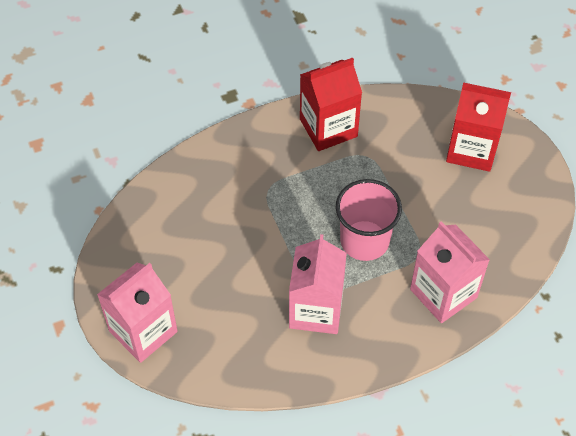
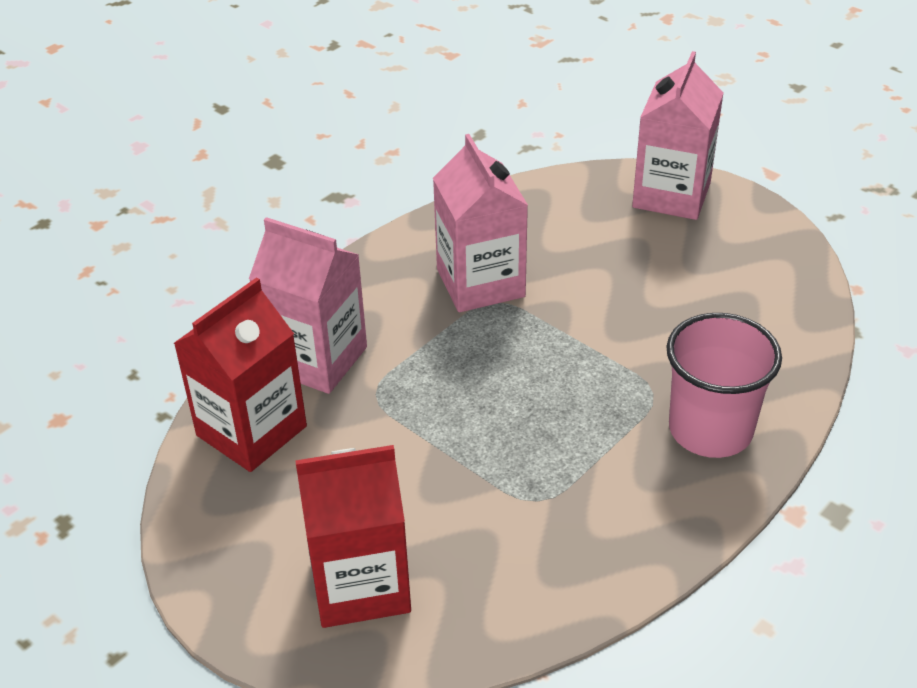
camera: 155 degrees right, 15 degrees down
(328, 128) = (631, 520): red carton -> red carton (251, 431)
(364, 240) = (465, 380): pink cup -> pink cup (710, 430)

